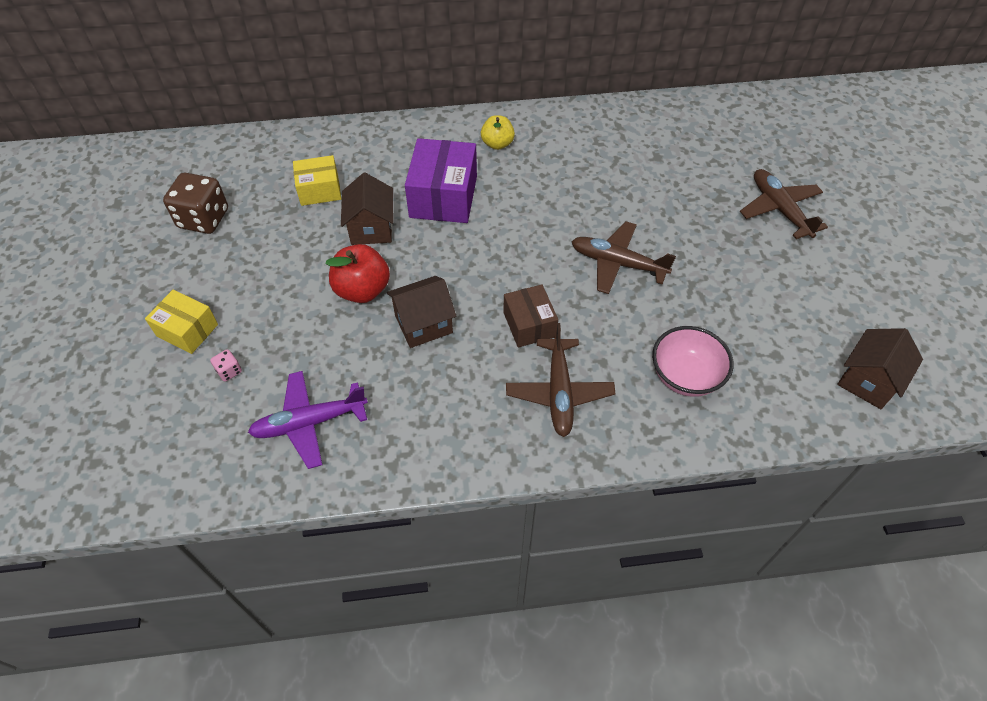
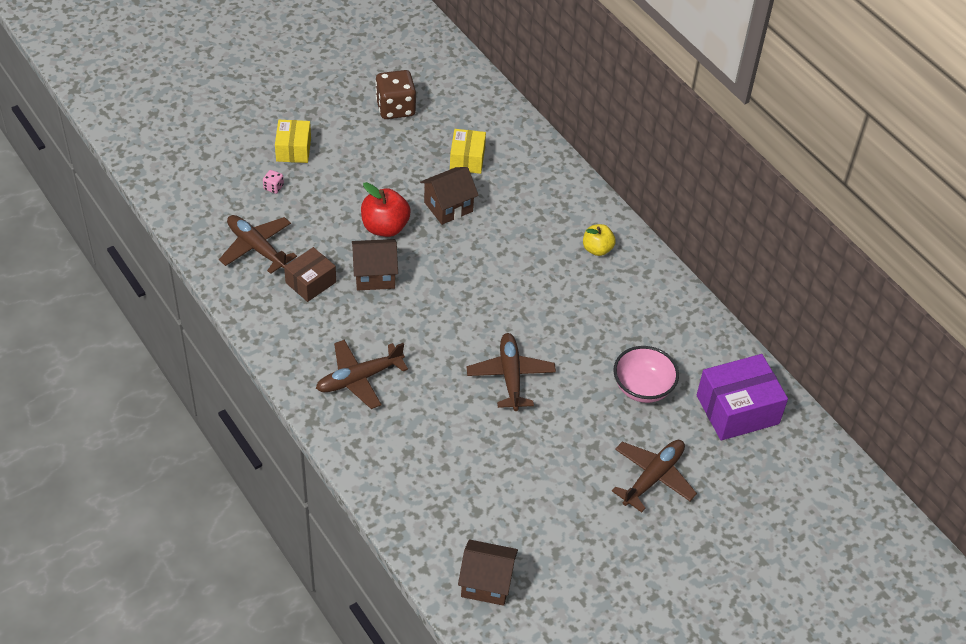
camera: 60 degrees right, 5 degrees down
(309, 423) = (256, 247): purple plane -> brown plane
(319, 190) = (467, 159): yellow box -> yellow box turned 45 degrees clockwise
(423, 324) = (375, 275): brown house -> brown house turned 45 degrees counterclockwise
(443, 197) = (511, 237): purple box -> purple box (737, 409)
(529, 324) = (412, 339): brown box -> brown box (311, 282)
(685, 376) = (419, 454): pink bowl -> pink bowl (642, 388)

